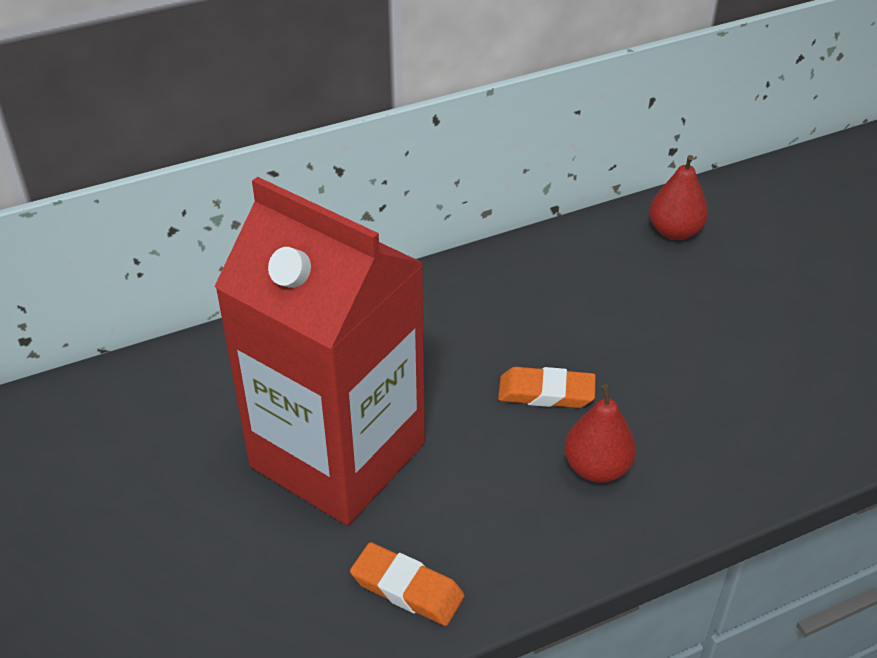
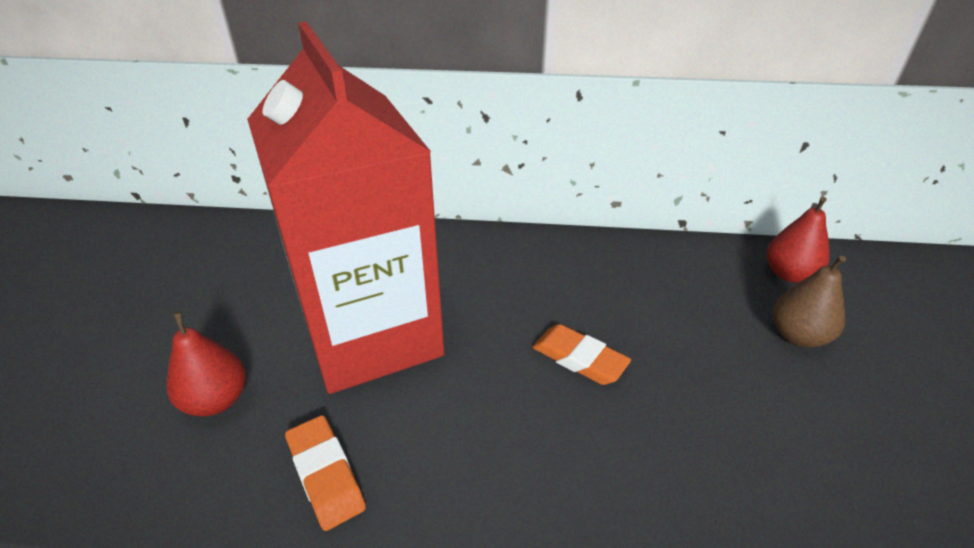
camera: 30 degrees right, 5 degrees down
(597, 468) = (581, 448): red pear -> red pear (217, 400)
(709, 294) = (797, 336): none -> brown pear

